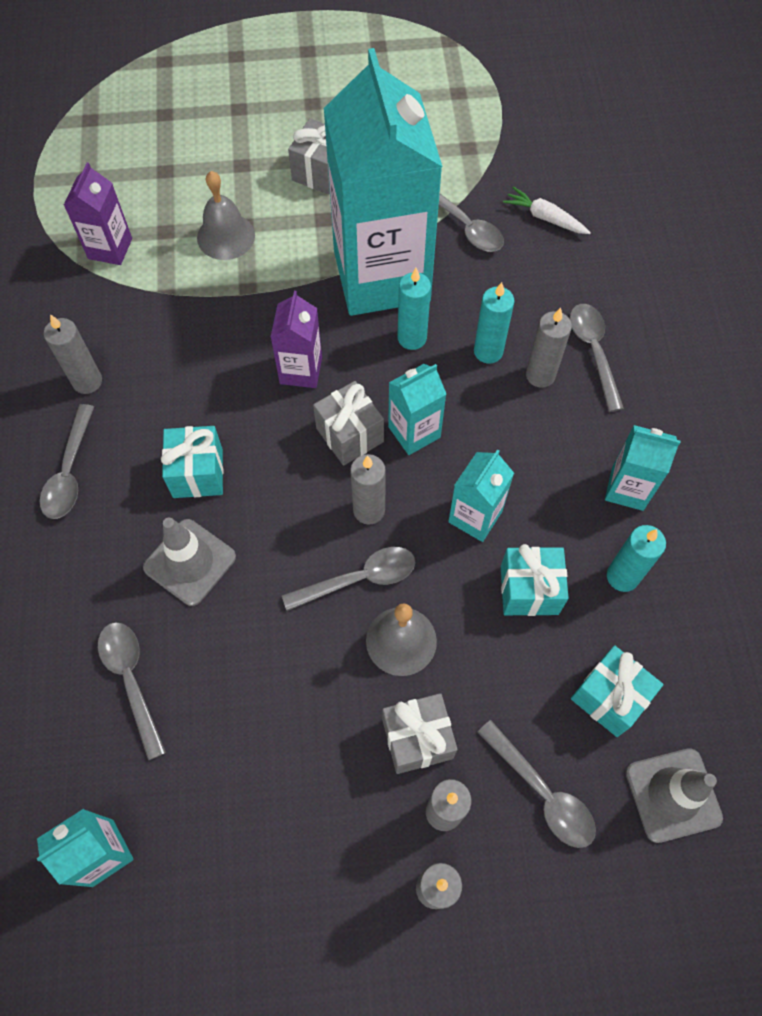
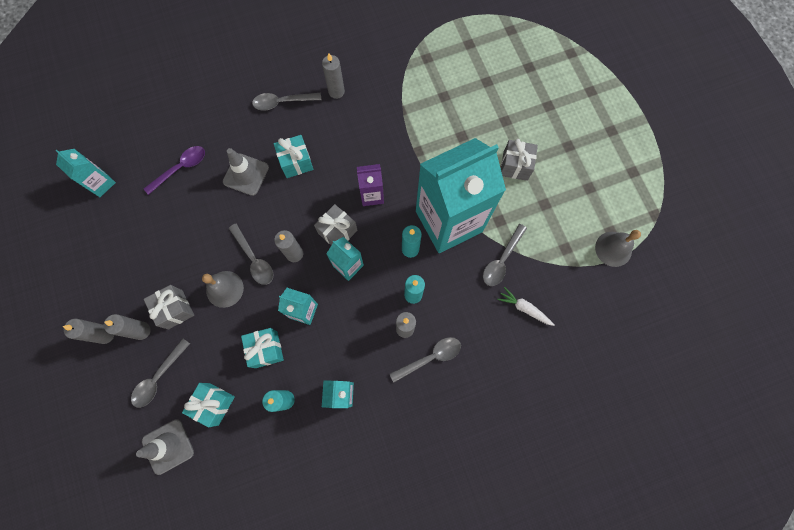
camera: 75 degrees right, 10 degrees up
(110, 248) = (423, 72): purple carton -> none
(131, 681) = (180, 168): grey spoon -> purple spoon
(226, 236) = (450, 128): grey bell -> grey bell (613, 249)
(545, 217) = (524, 308): white carrot -> white carrot turned 75 degrees counterclockwise

